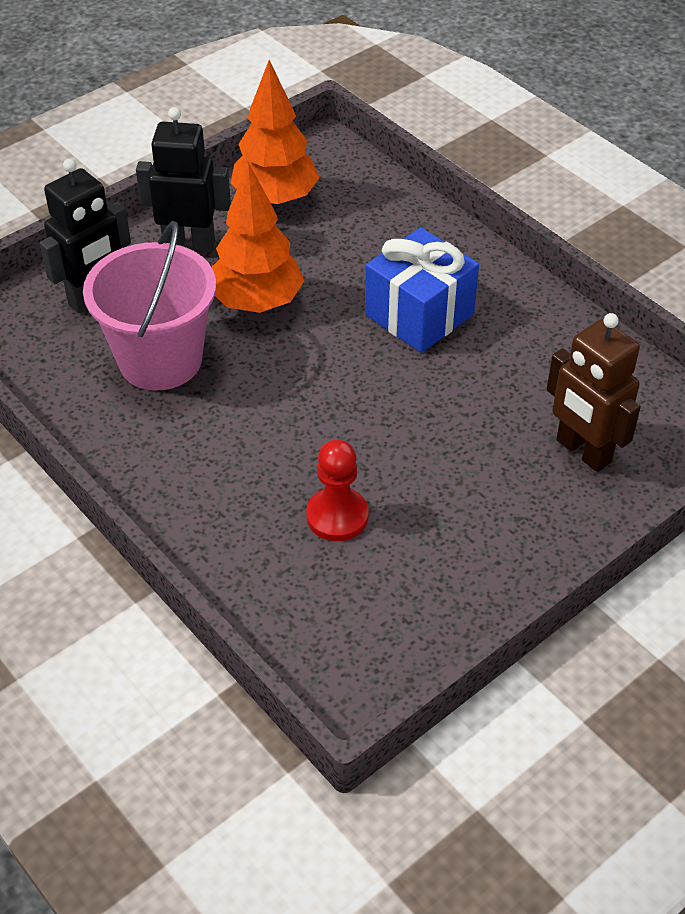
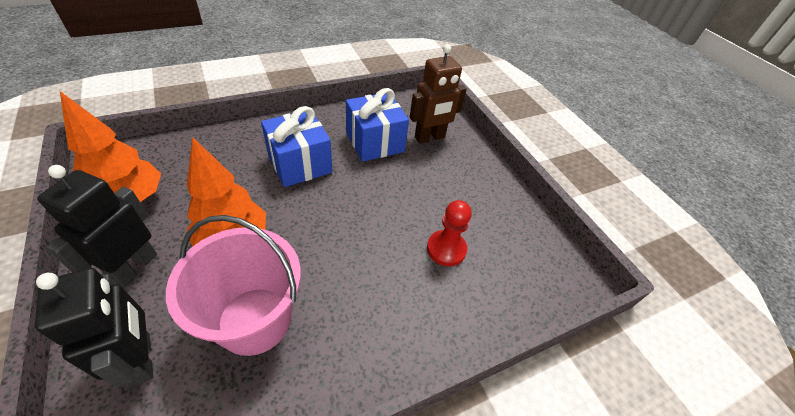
camera: 80 degrees left, 0 degrees up
(522, 383) = (375, 142): none -> blue gift

